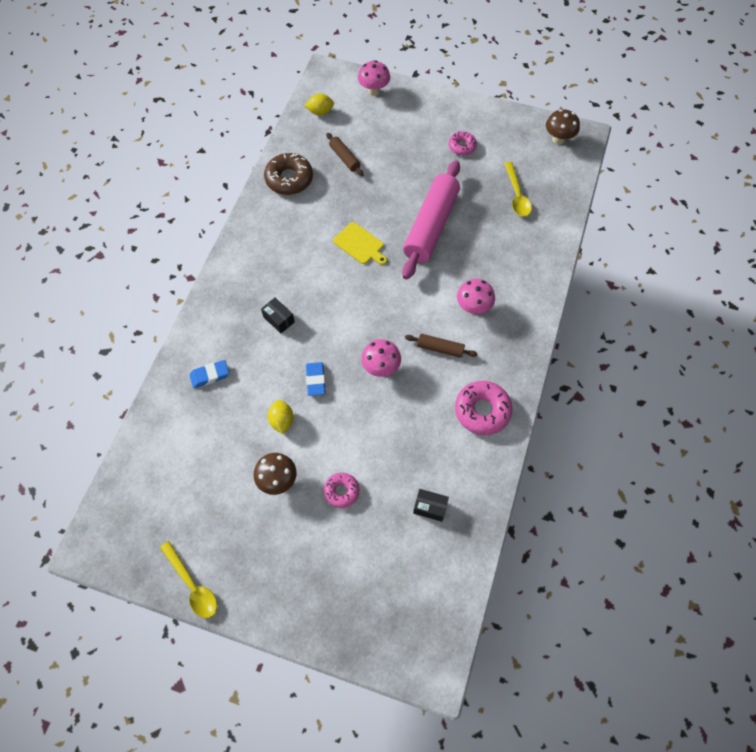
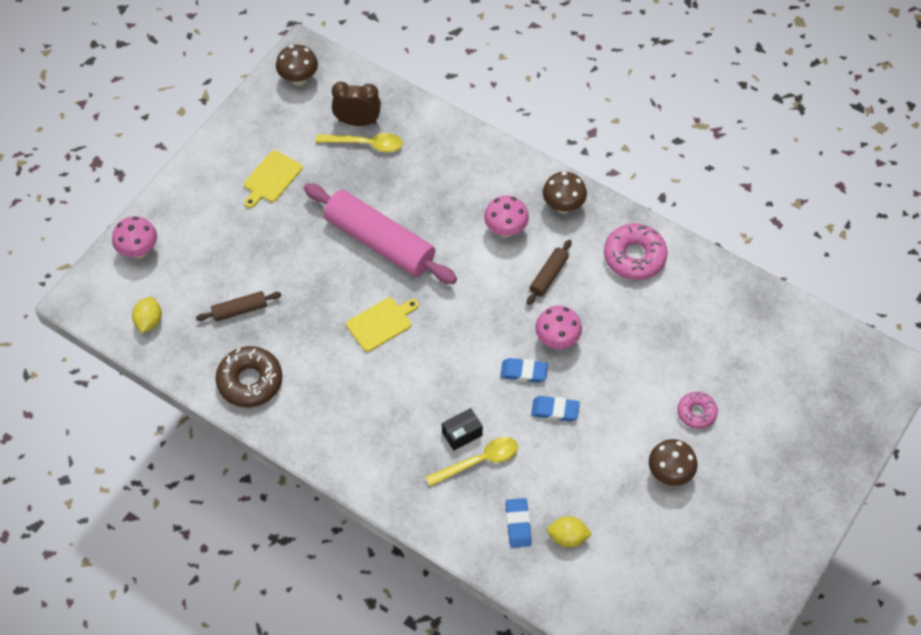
camera: 75 degrees left, 5 degrees down
(192, 585) = (772, 582): yellow spoon -> yellow spoon (479, 461)
(282, 421) = (598, 456): yellow lemon -> yellow lemon (568, 537)
(344, 350) = (523, 372): none -> blue eraser
(430, 507) = (732, 333): black box -> none
(462, 146) = (271, 178): pink donut -> yellow cutting board
(512, 345) = (563, 206): none -> brown mushroom
(535, 185) = (357, 122): none -> brown clock

